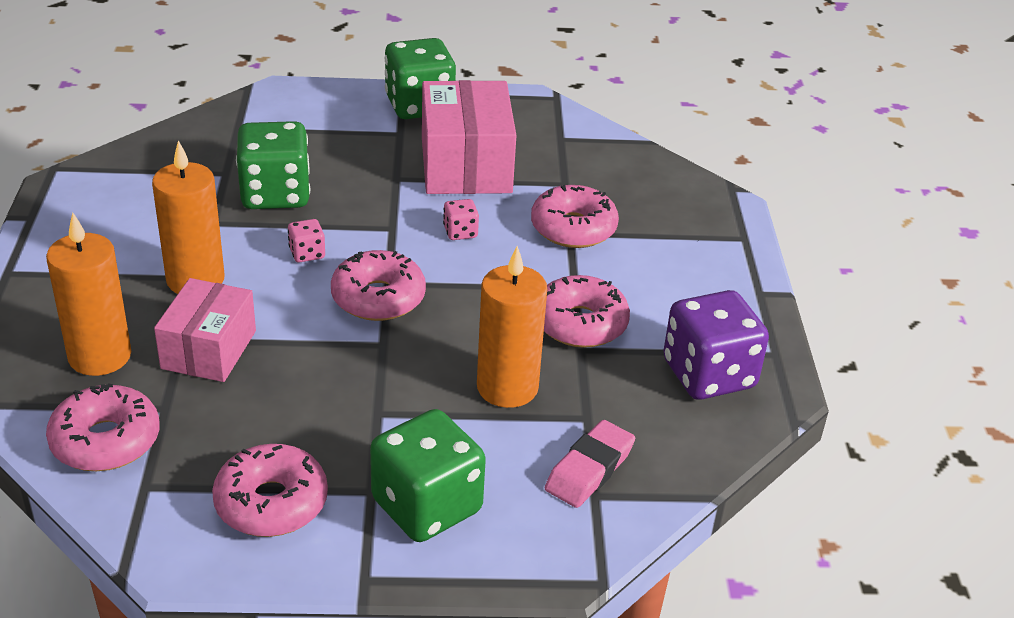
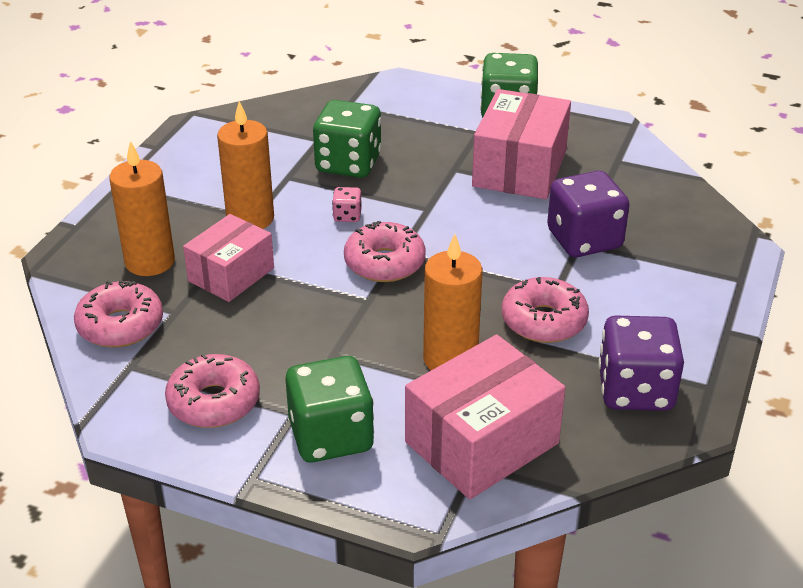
camera: 25 degrees right, 0 degrees up
(460, 232) = (483, 223): pink dice -> none
(573, 228) = (584, 239): pink donut -> purple dice
(589, 469) = (482, 443): pink eraser -> pink box

